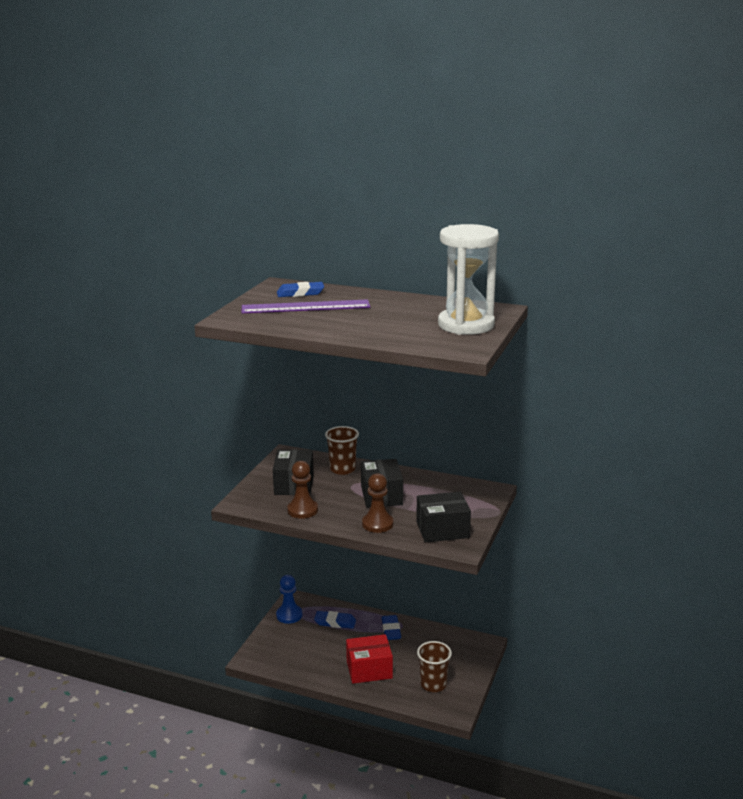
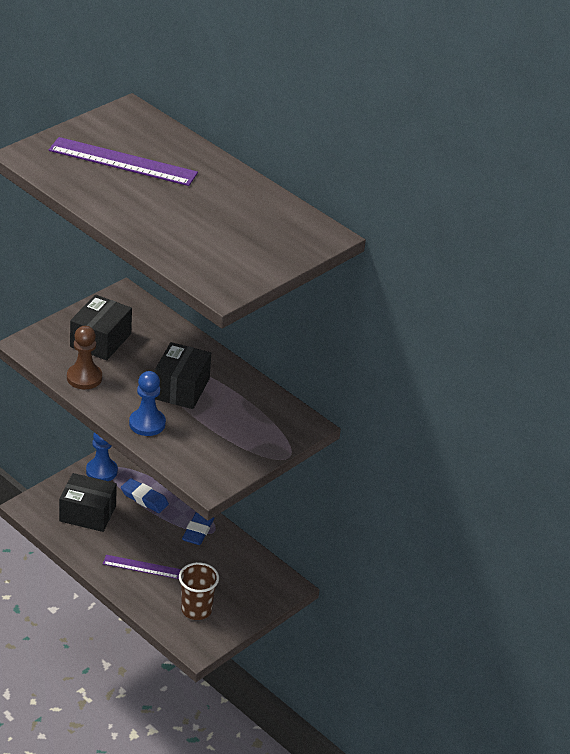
camera: 20 degrees right, 15 degrees up
(300, 293) = (137, 135): blue eraser -> none
(342, 469) = (167, 338): brown cup -> none
(369, 669) = (142, 567): red box -> purple ruler
(377, 524) = (147, 423): brown pawn -> blue pawn
(442, 530) = (208, 456): black box -> black box (87, 513)
(466, 325) = (261, 250): white hourglass -> none

